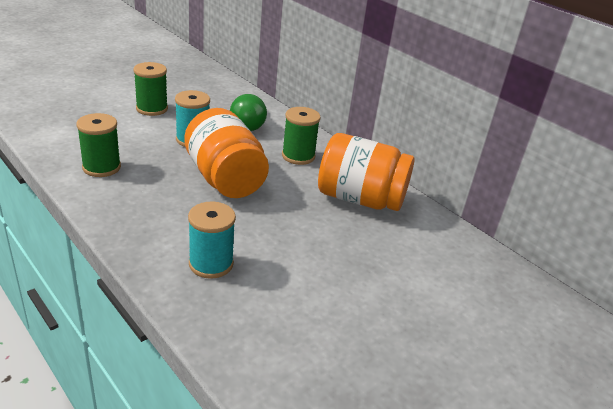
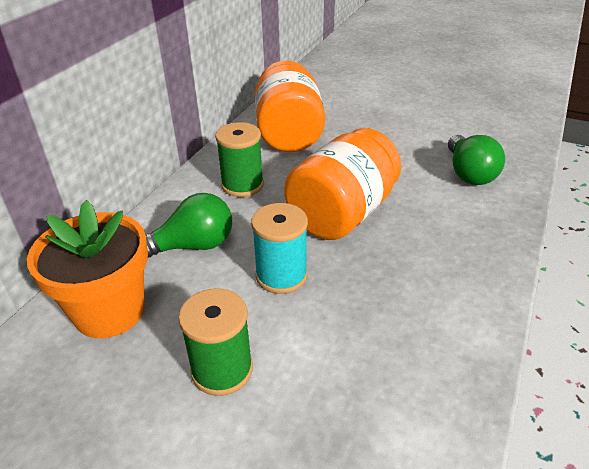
camera: 110 degrees left, 5 degrees up
(101, 167) = (431, 320): green spool -> none
(211, 264) = (469, 173): turquoise spool -> green light bulb
(221, 96) = (109, 311): none -> orange flower pot

